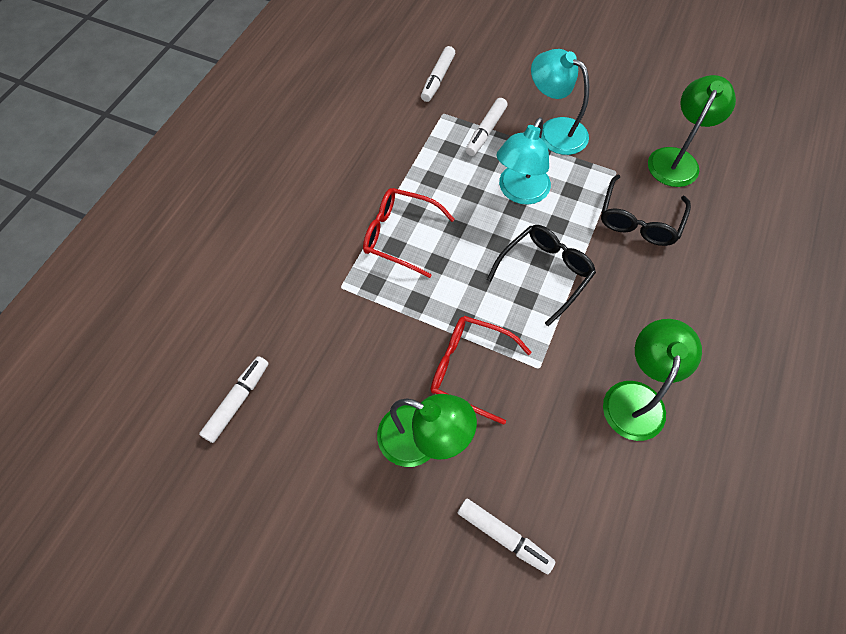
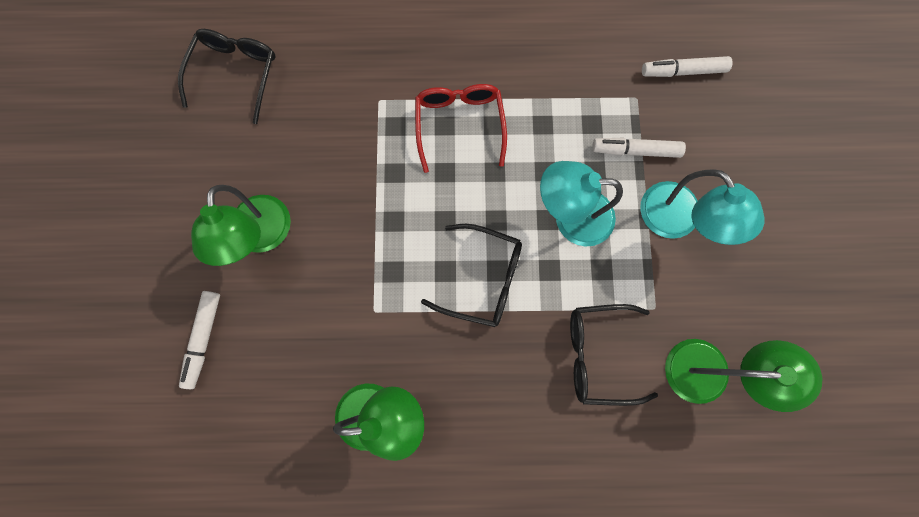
camera: 65 degrees right, 15 degrees up
(237, 401) = (236, 74): white marker -> black glasses
(469, 369) = (345, 248): red glasses -> none
(554, 131) = (677, 221): turquoise lamp -> turquoise lamp turned 135 degrees clockwise

